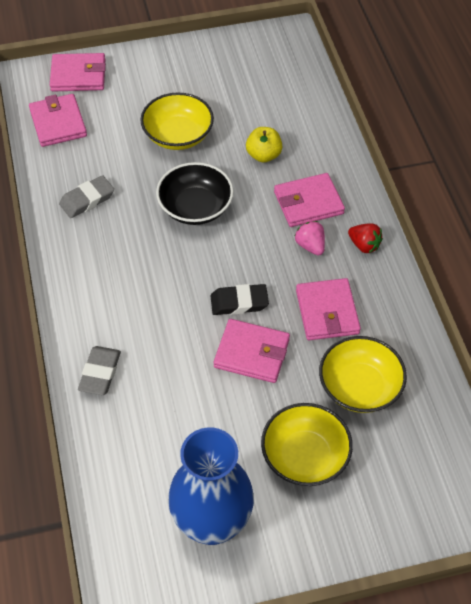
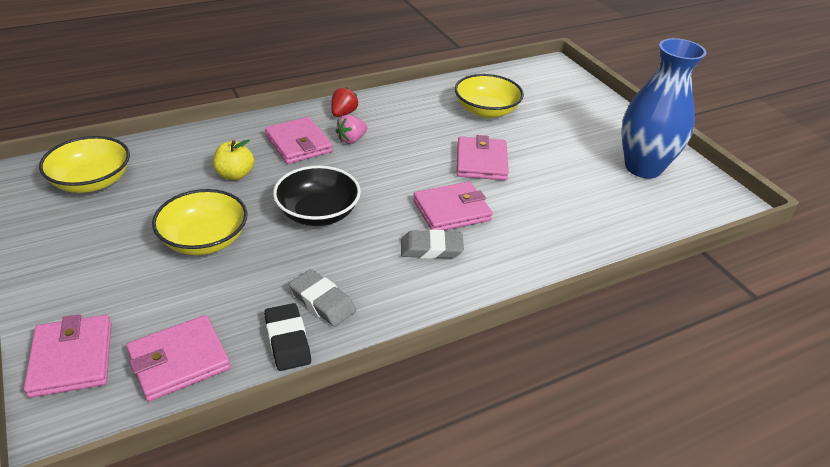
camera: 105 degrees left, 15 degrees down
(100, 373) = (550, 249): grey eraser -> grey eraser (431, 249)
(239, 302) = (430, 173): black eraser -> black eraser (287, 340)
(305, 456) = (559, 131): yellow bowl -> yellow bowl (92, 181)
(327, 312) = (421, 128): pink wallet -> pink wallet (451, 210)

